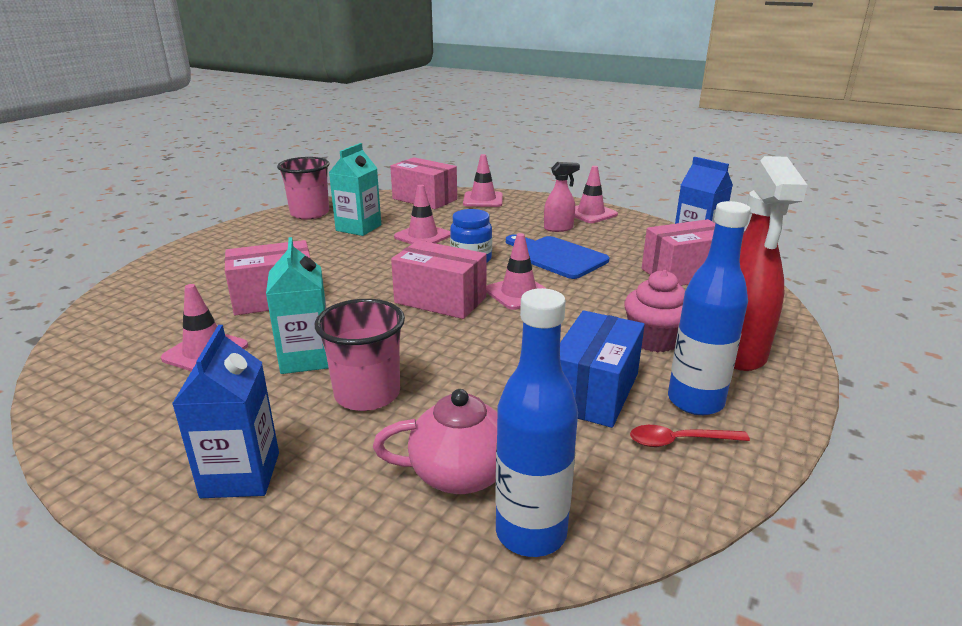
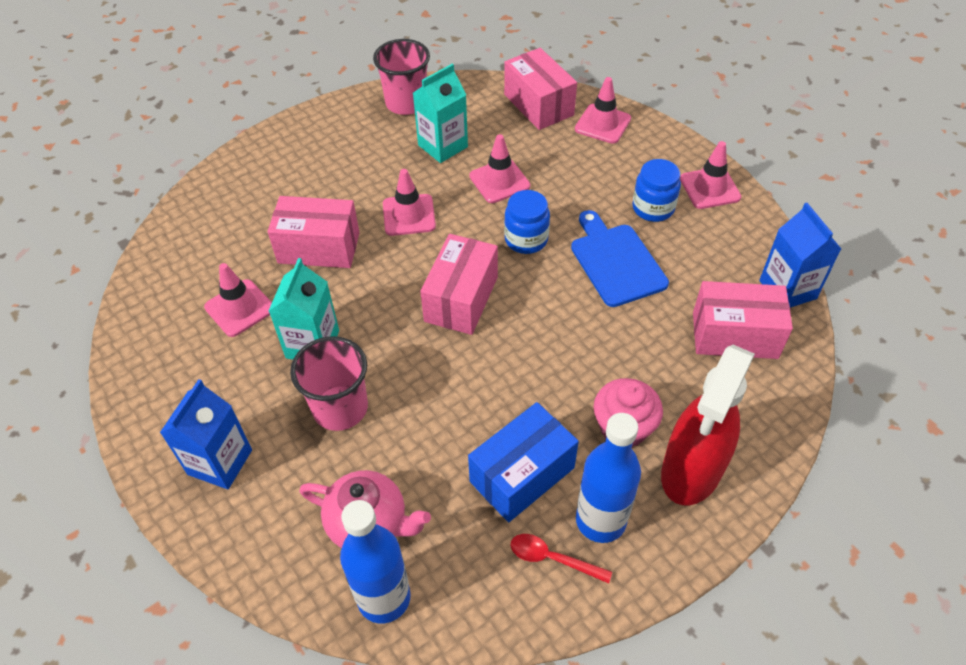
camera: 25 degrees right, 25 degrees up
(440, 300) = (461, 299): pink box -> pink box turned 60 degrees clockwise
(518, 293) = (540, 313): pink traffic cone -> pink traffic cone (409, 215)
(558, 228) = (653, 208): pink spray bottle -> blue jar

